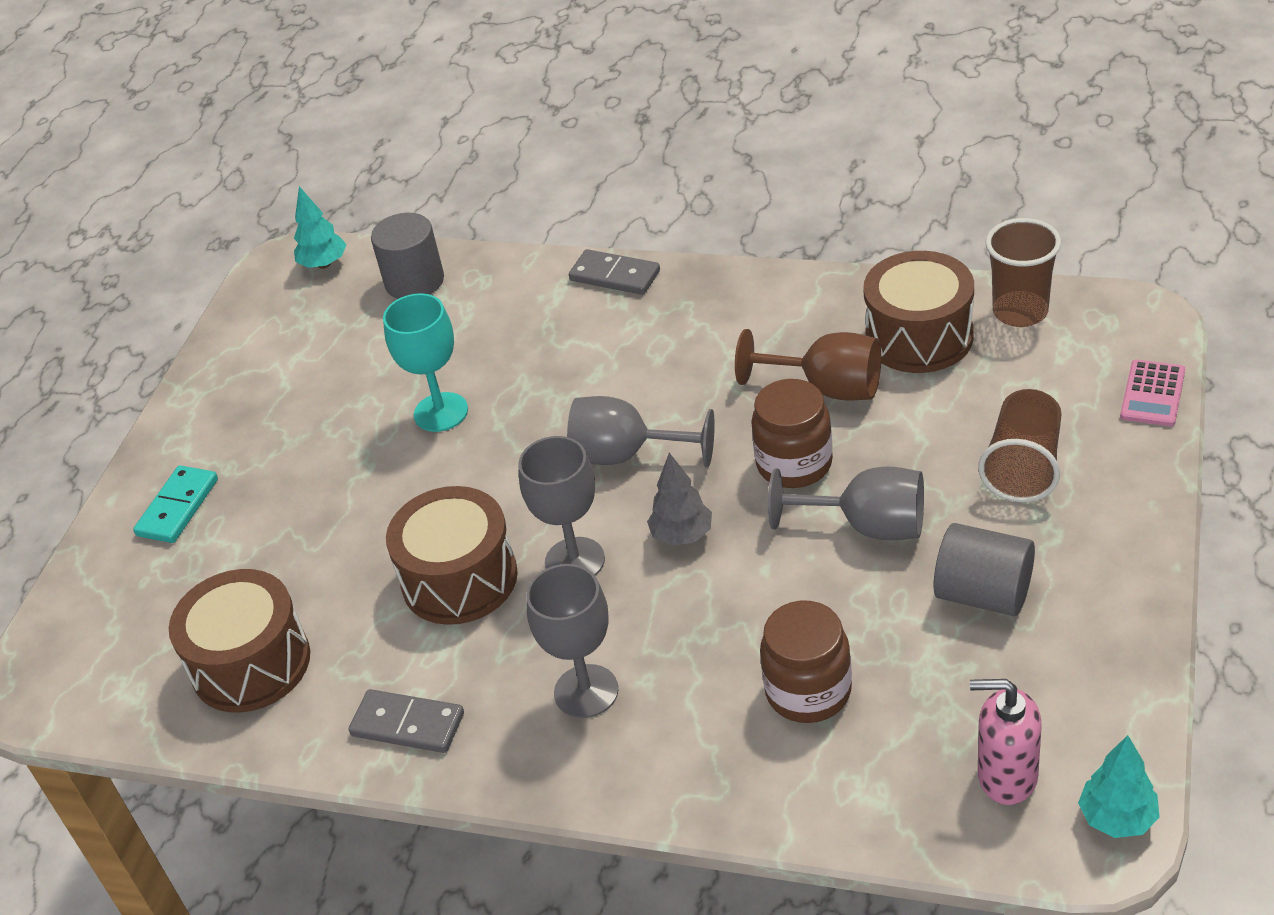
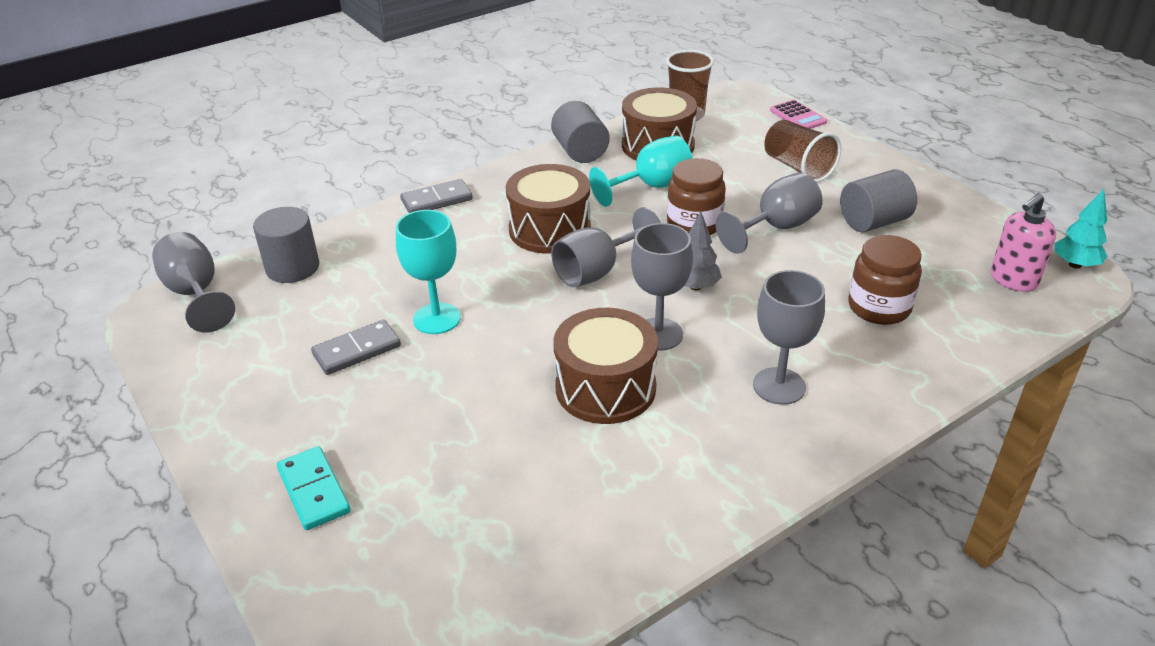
camera: 55 degrees left, 5 degrees down
(251, 663) = (545, 532): brown drum -> brown drum (550, 229)
(324, 264) = (196, 294): turquoise tree -> grey goblet
(408, 724) = (712, 479): grey domino -> grey domino (357, 350)
(827, 388) = (651, 187): brown goblet -> turquoise goblet
(828, 295) = (580, 151): none -> grey cylinder

